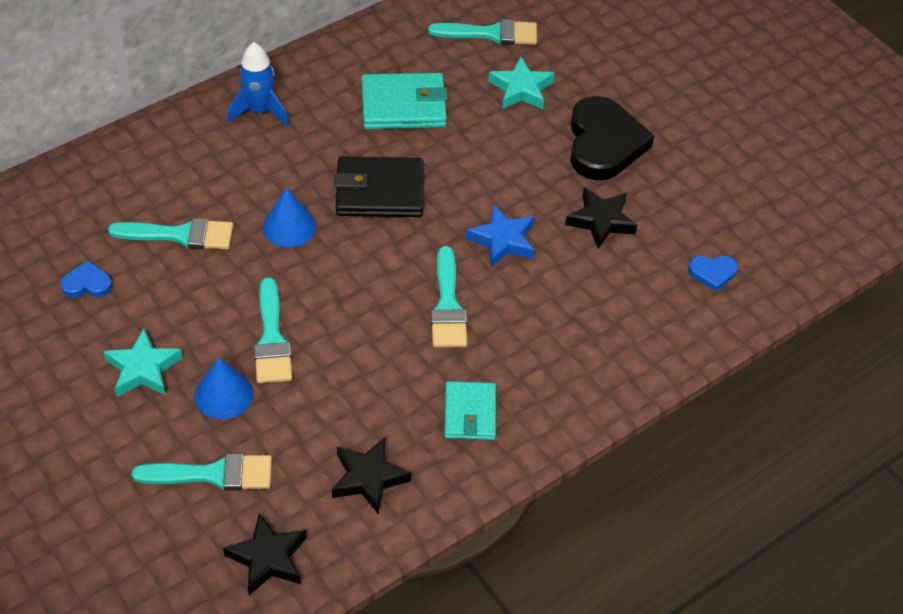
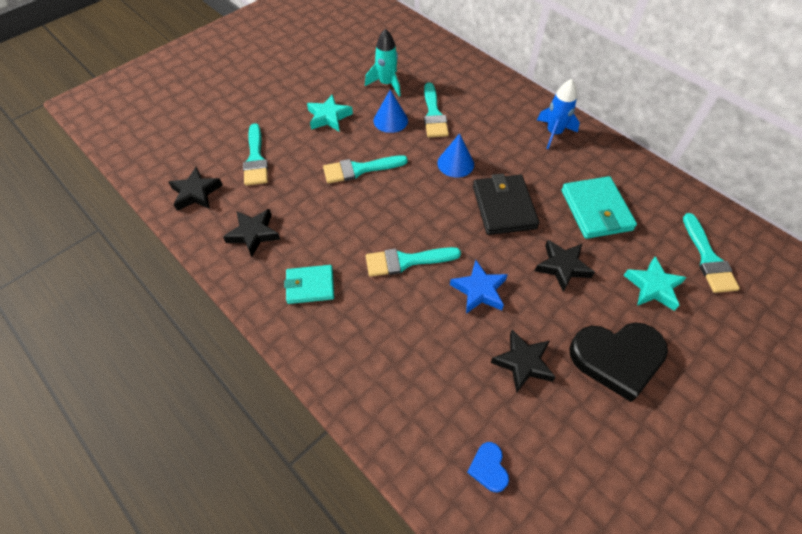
camera: 85 degrees right, 5 degrees up
(87, 284) = (386, 84): blue heart -> turquoise rocket
(223, 394) = (314, 154): blue cone -> blue cone (390, 120)
(482, 157) = (562, 267): none -> black star

